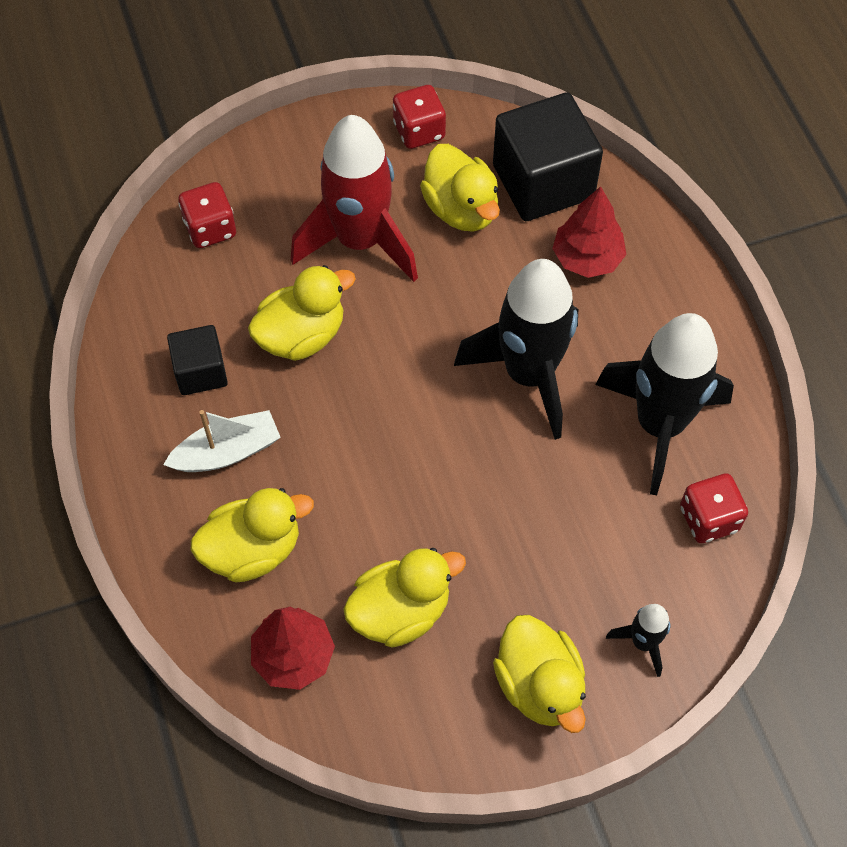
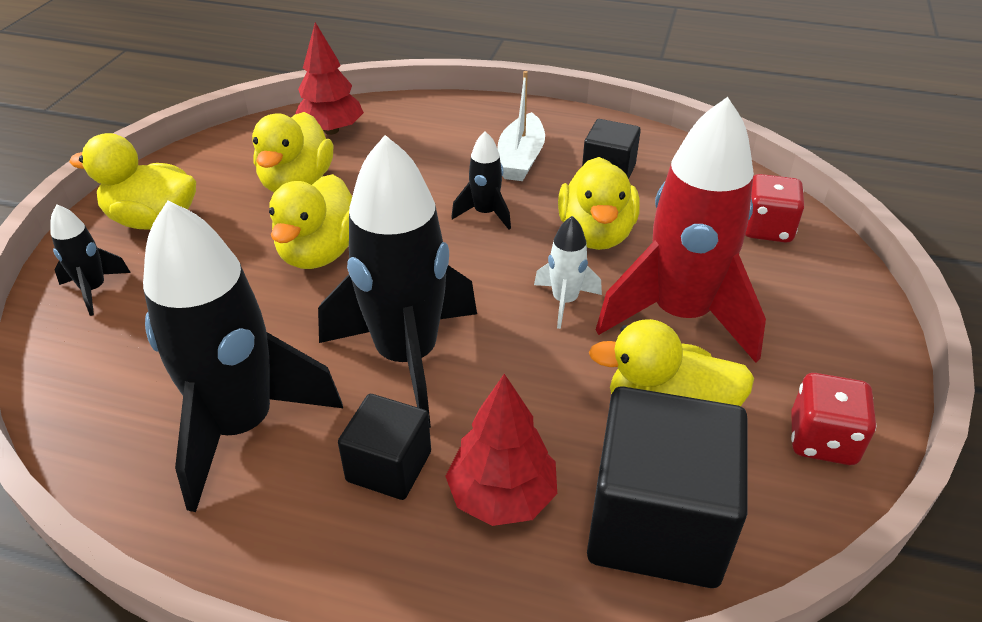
camera: 125 degrees right, 20 degrees down
(253, 550) = (427, 142): yellow duck -> yellow duck (319, 253)
(332, 428) = (485, 213): none -> black rocket
(399, 314) = (564, 301): none -> white rocket
(616, 325) = (389, 466): none -> black cube
(708, 518) = (113, 400): red dice -> none

